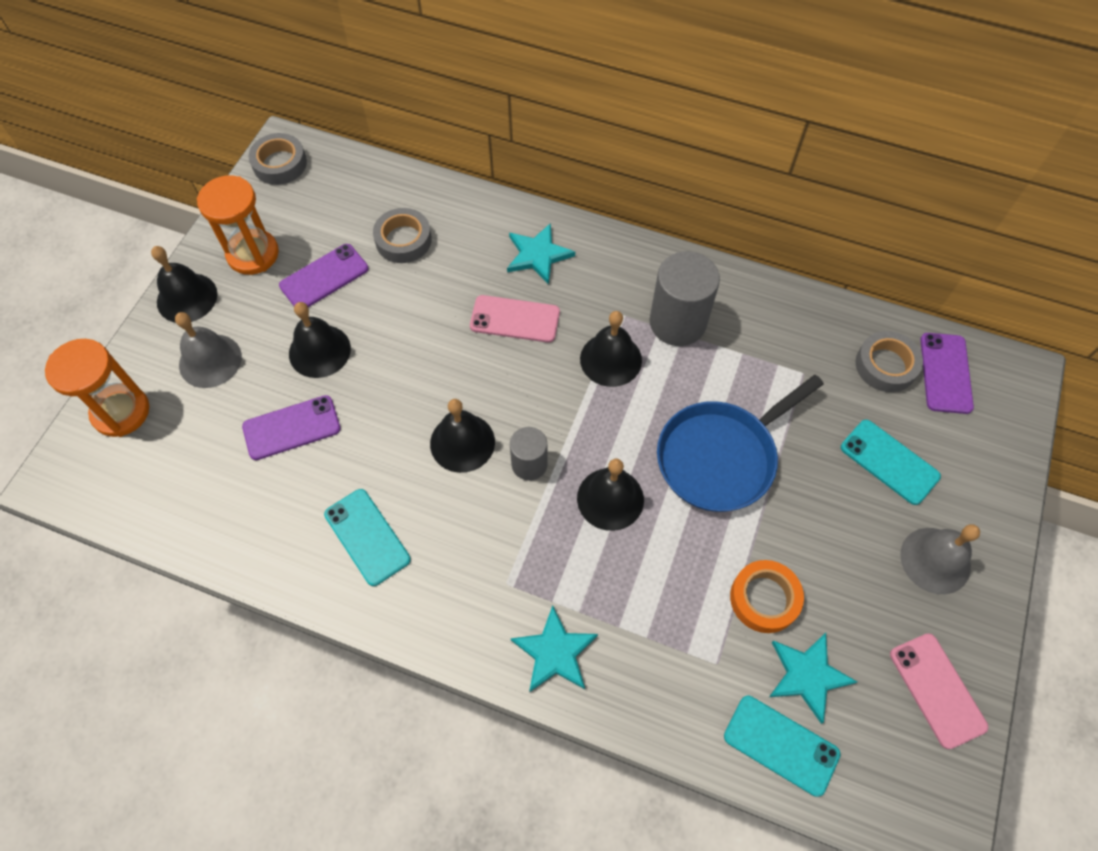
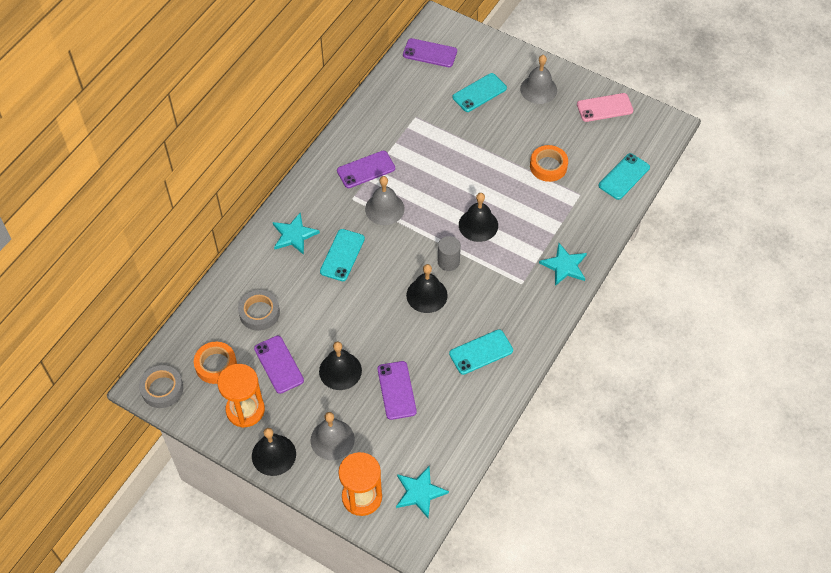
camera: 80 degrees left, 5 degrees down
(318, 210) = (216, 365): none -> orange tape
(515, 319) = (342, 255): pink phone -> turquoise phone
(611, 359) = (384, 208): black bell -> grey bell
(677, 322) = (366, 169): grey cylinder -> purple phone
(720, 457) = (462, 167): blue pan -> none
(807, 675) = (591, 157): turquoise star -> turquoise star (420, 492)
(885, 365) = (419, 78): grey tape -> none

